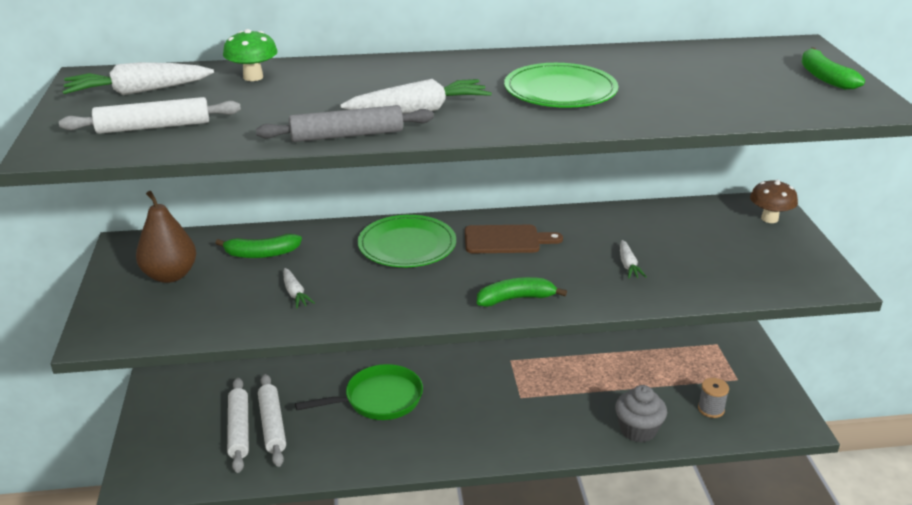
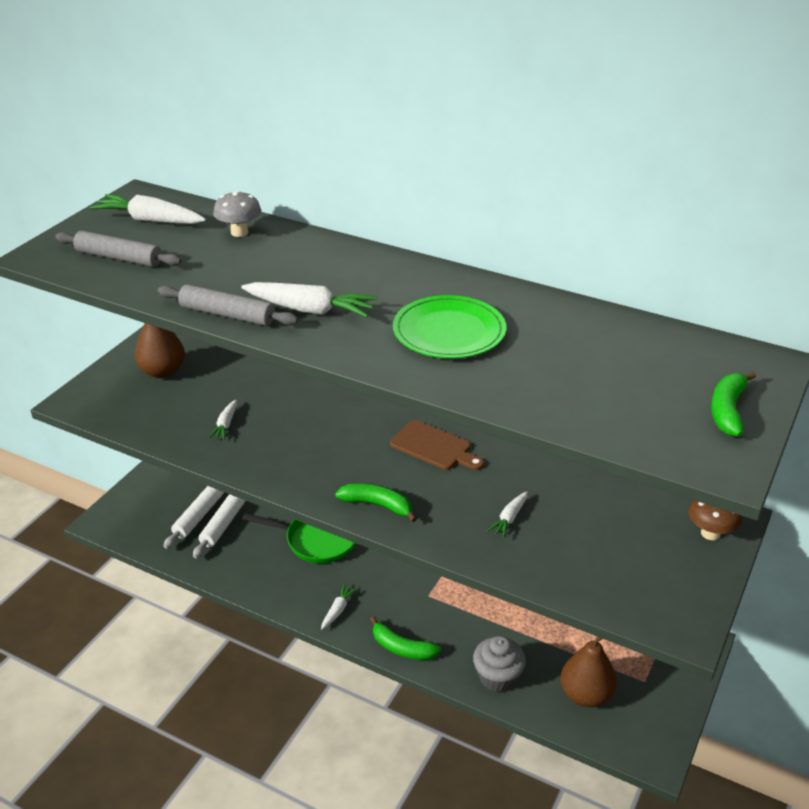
camera: 35 degrees right, 5 degrees up
(153, 127) = (119, 258): white rolling pin -> grey rolling pin
(253, 77) = (239, 232): green mushroom -> grey mushroom
(261, 254) = (239, 379): green banana -> green banana (402, 648)
(407, 245) = (350, 417): green plate -> none
(458, 445) = (338, 610): none -> white carrot
(711, 409) = (585, 695): grey spool -> brown pear

